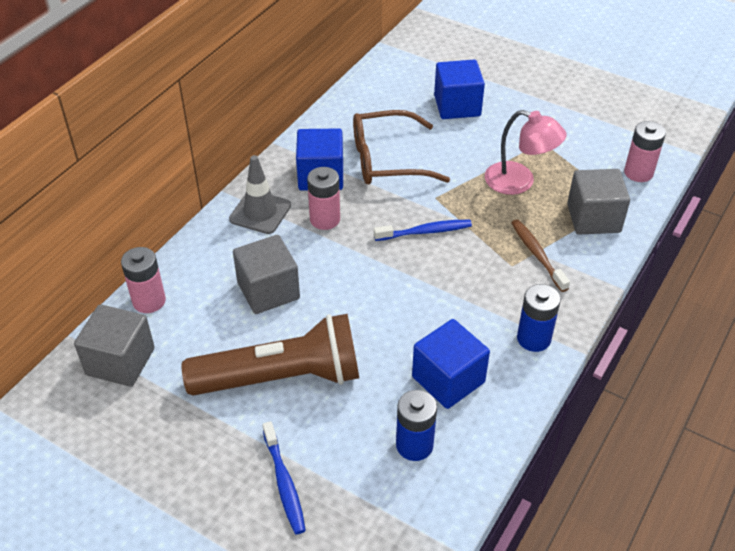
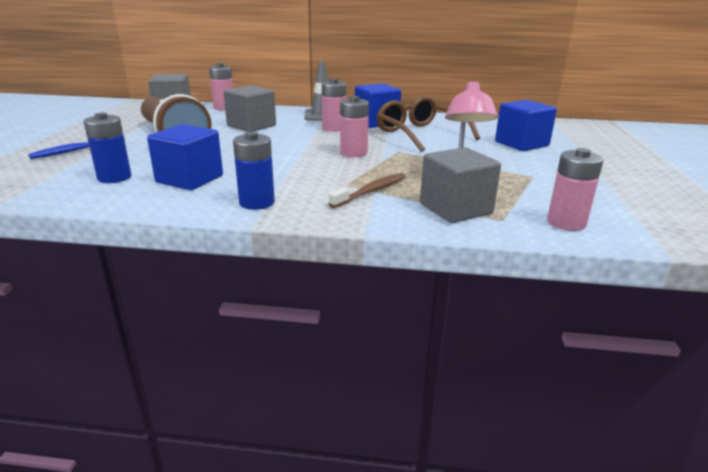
camera: 65 degrees right, 20 degrees down
(425, 232) = (353, 153): blue toothbrush -> pink battery

